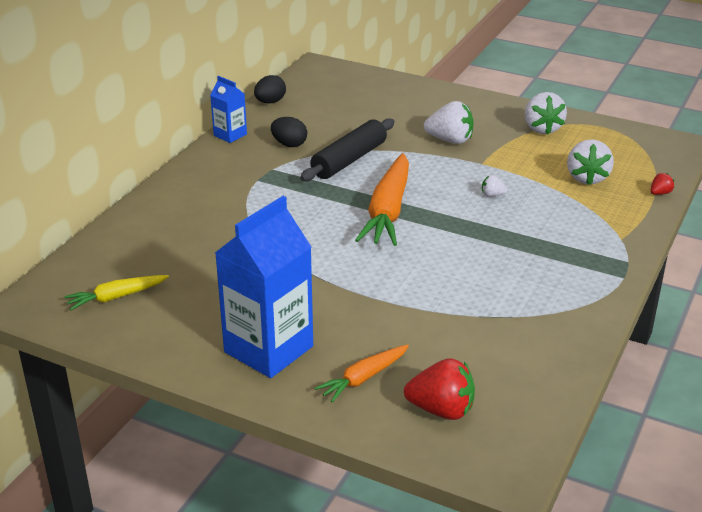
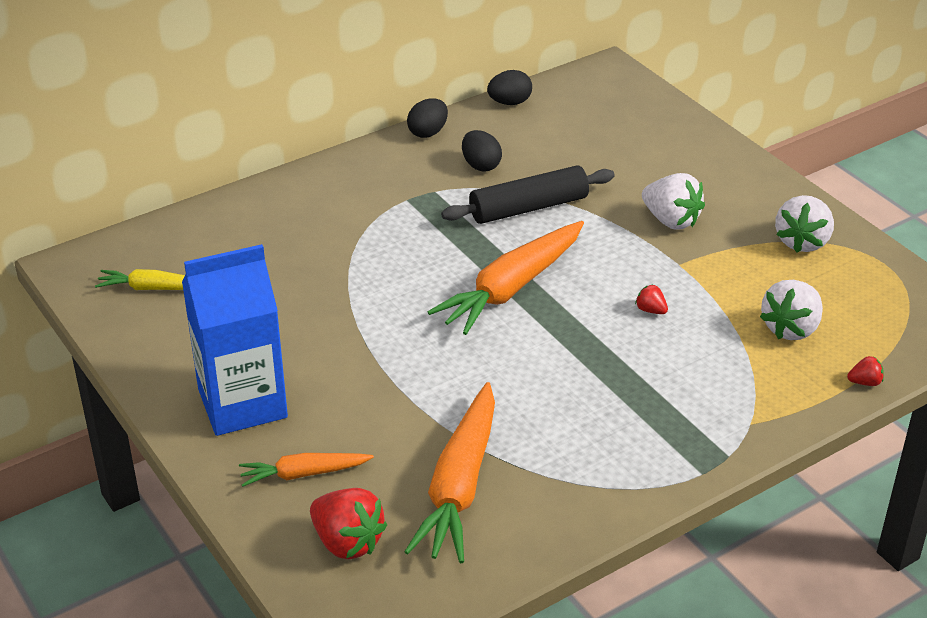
camera: 30 degrees right, 5 degrees up
(230, 135) = (428, 132): blue carton -> black egg
(481, 343) = (459, 486): none -> orange carrot
(492, 195) = (650, 310): white strawberry -> red strawberry

